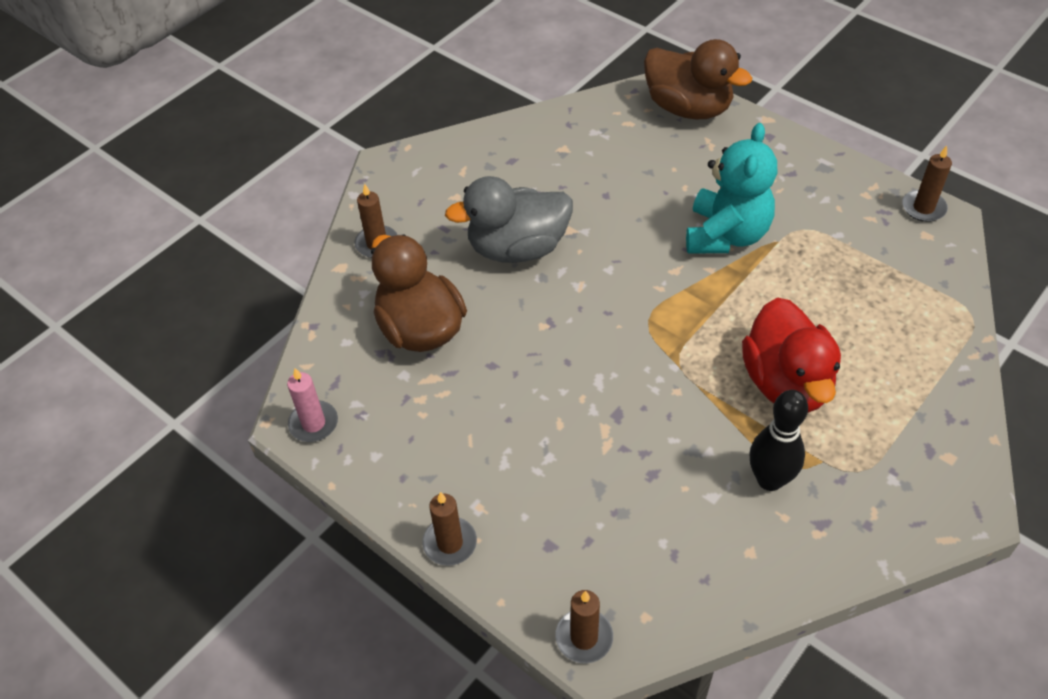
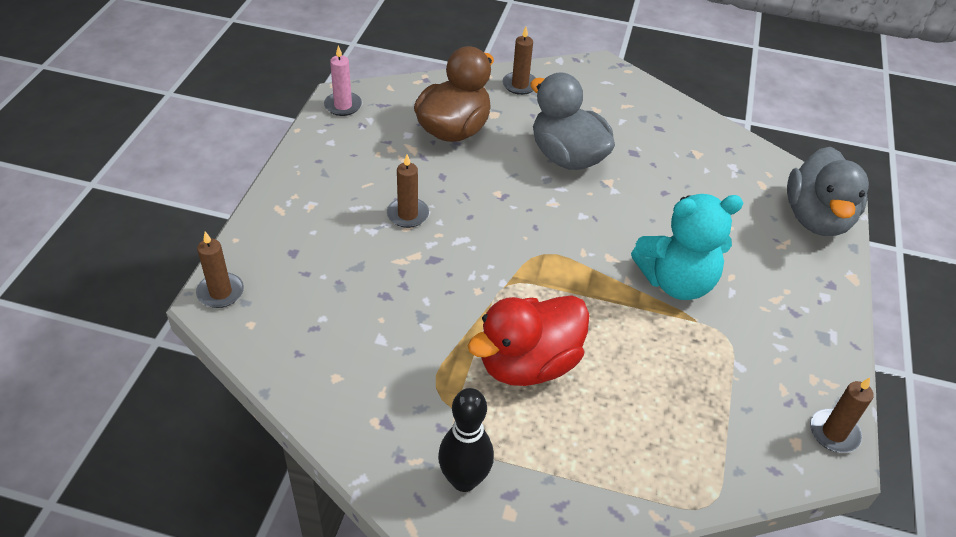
camera: 60 degrees right, 5 degrees down
(450, 543) = (273, 199): brown candle -> brown candle (408, 214)
(688, 108) = (816, 218): brown duck -> grey duck
(769, 480) = (415, 374): black bowling pin -> black bowling pin (464, 480)

